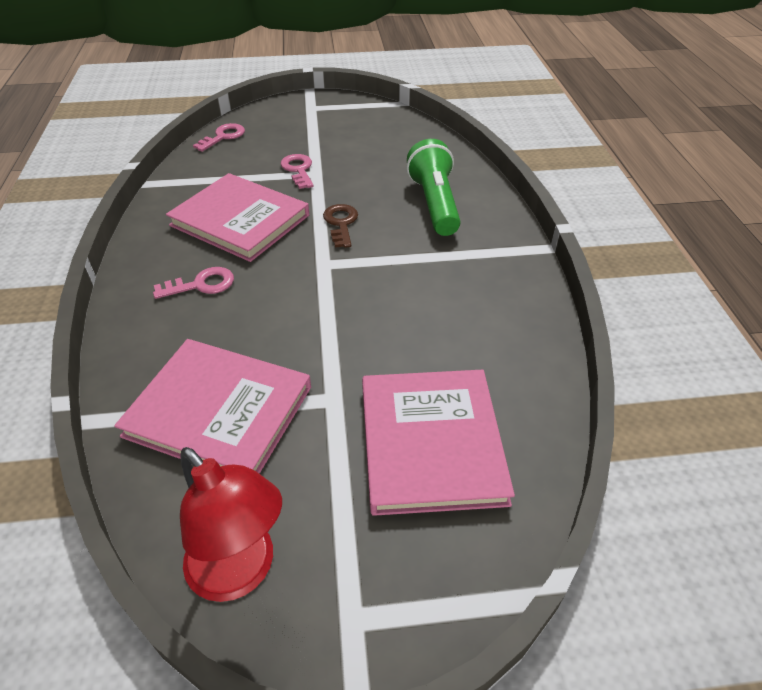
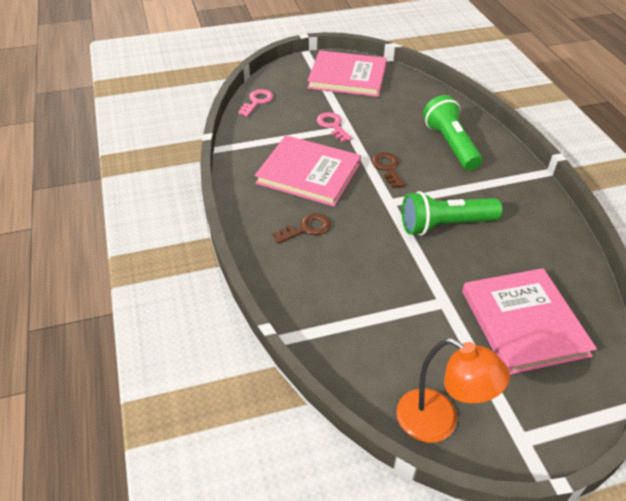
camera: 10 degrees left, 0 degrees up
(201, 285) = (306, 229): pink key -> brown key
(219, 411) = (369, 320): pink book -> pink book (347, 77)
(241, 572) = (439, 423): red lamp -> orange lamp
(381, 299) = (444, 225): none -> green flashlight

